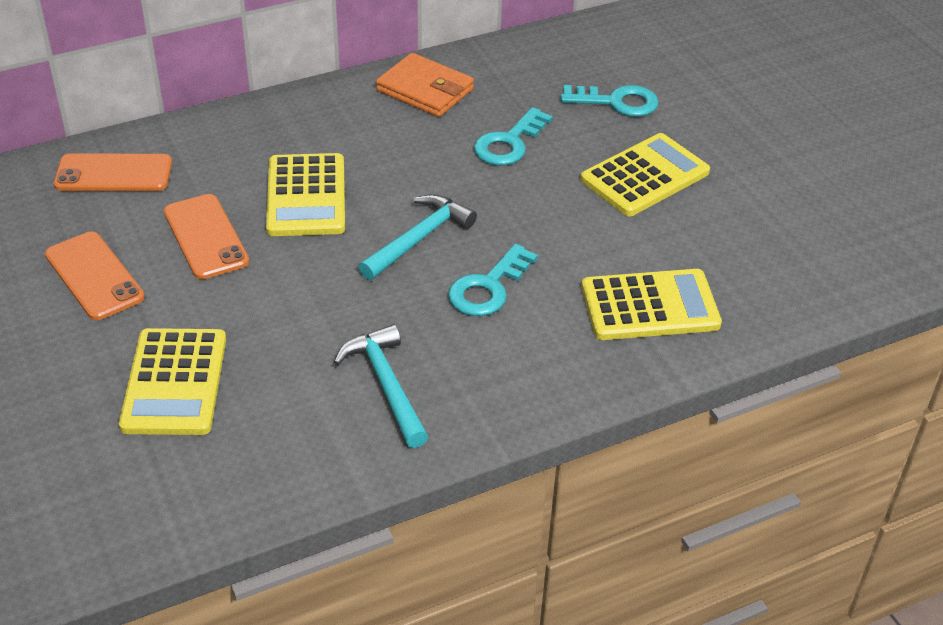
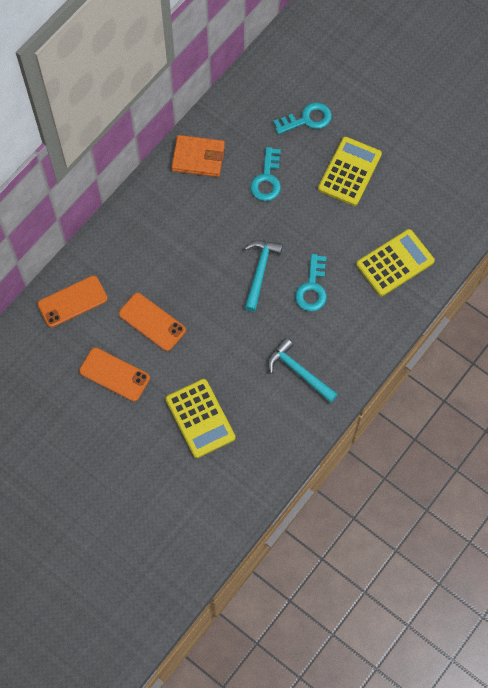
camera: 25 degrees left, 25 degrees up
(306, 196) = (184, 269): yellow calculator -> none

